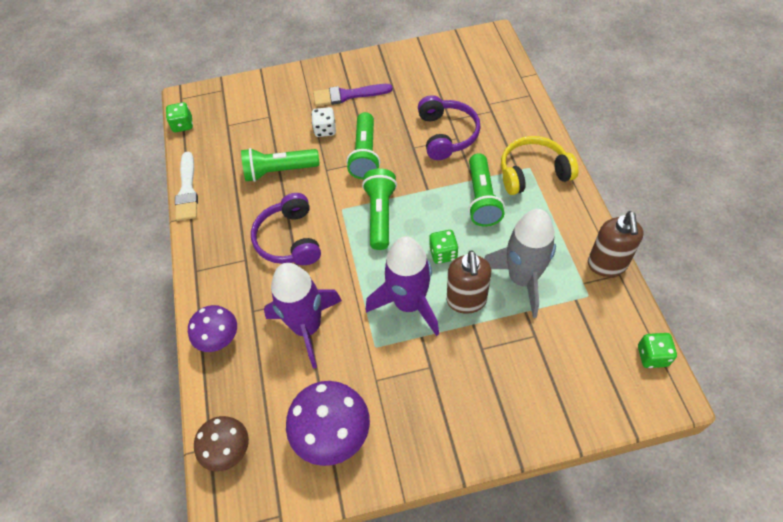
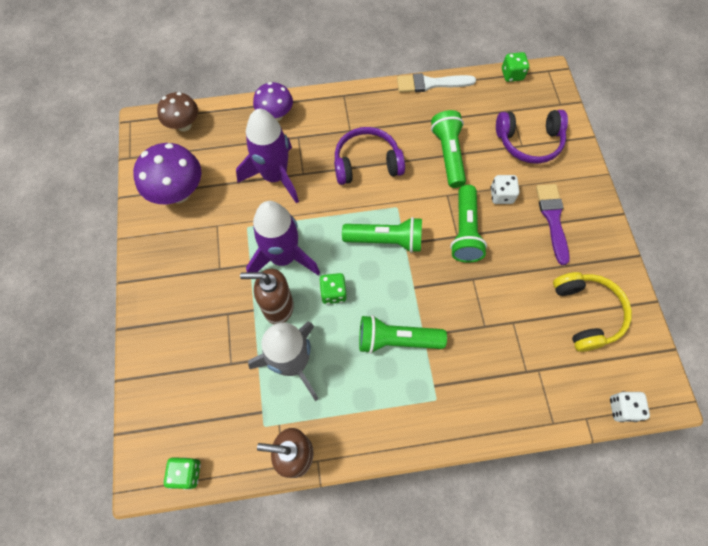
camera: 90 degrees right, 10 degrees up
(365, 154) = (465, 231): green flashlight -> green flashlight turned 90 degrees counterclockwise
(447, 134) = (490, 316): purple headphones -> purple headphones (529, 142)
(508, 57) = (622, 408): none -> white dice
(533, 172) = (428, 402): yellow headphones -> yellow headphones (586, 313)

